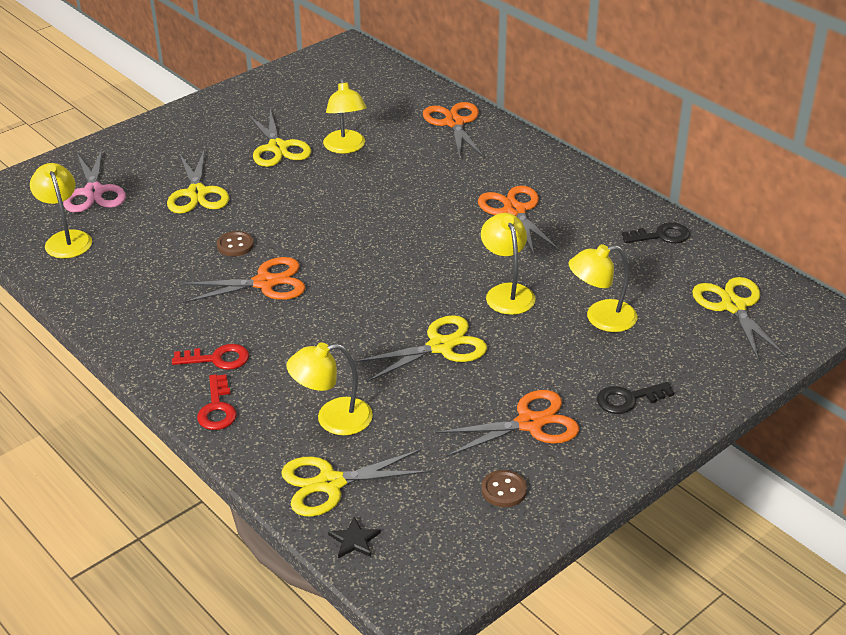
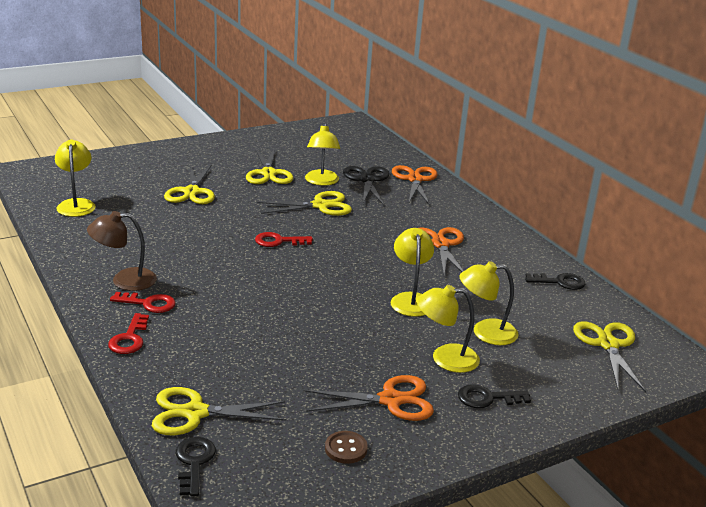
camera: 10 degrees right, 10 degrees down
(94, 192) = (114, 179): pink scissors -> none
(175, 334) = (124, 280): none -> brown lamp
(235, 245) = (203, 230): brown button -> none
(265, 283) = (214, 258): orange scissors -> none
(329, 244) = (278, 241): none -> red key
(332, 419) = (221, 364): yellow lamp -> yellow lamp (445, 358)
(354, 540) = (194, 462): black star -> black key
(398, 134) = (367, 180): none -> black scissors
(440, 346) = (337, 328): yellow scissors -> yellow scissors (320, 206)

